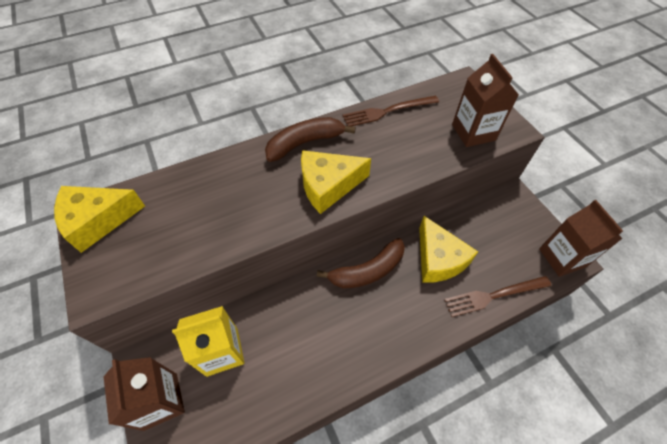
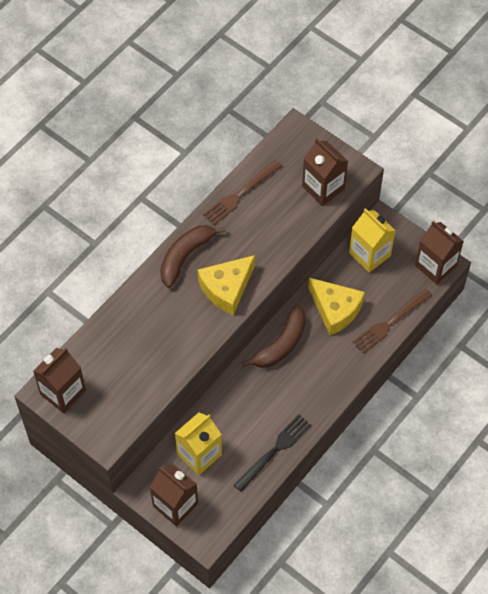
camera: 25 degrees left, 5 degrees up
(98, 220) = (63, 392): yellow cheese -> brown carton
(302, 388) = (274, 451): none -> black fork
(493, 221) = (369, 254): none -> yellow carton

